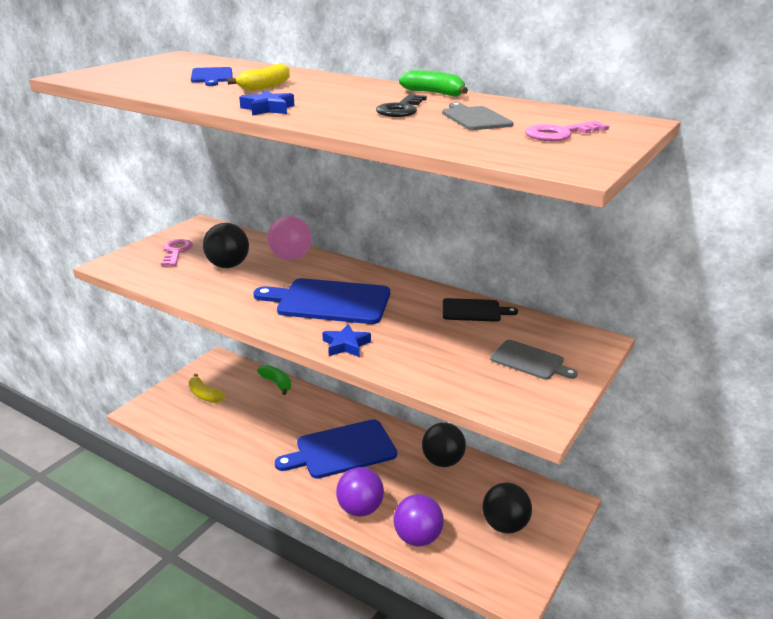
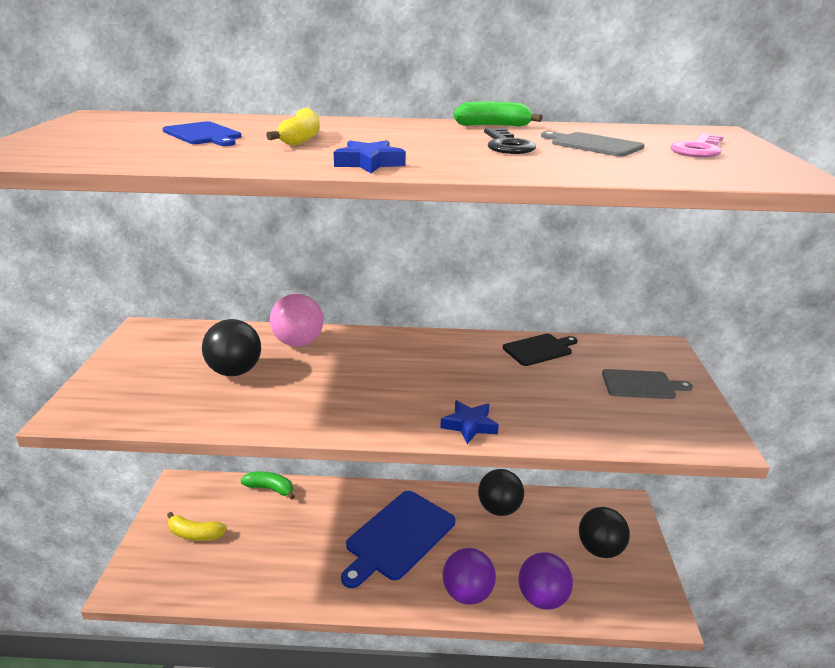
camera: 30 degrees left, 0 degrees up
(176, 251) = (148, 371): pink key -> none
(329, 301) = (397, 381): blue cutting board -> none

